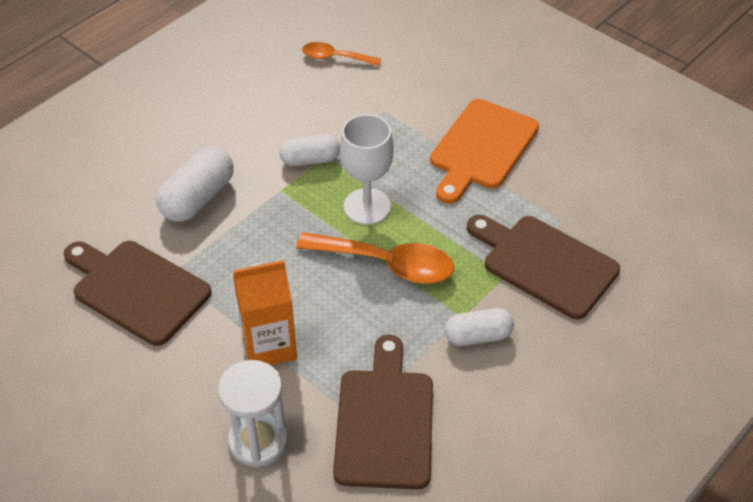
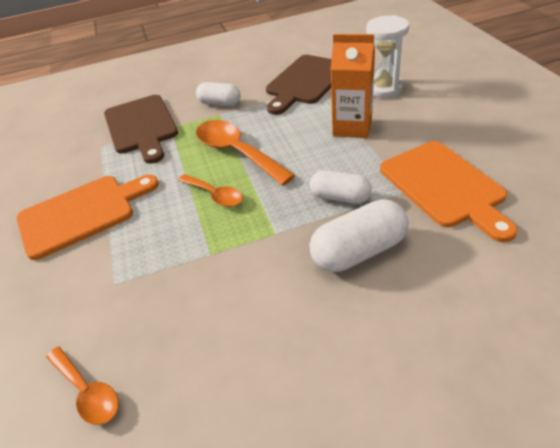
camera: 145 degrees left, 5 degrees down
(137, 289) = (444, 186): brown cutting board -> orange cutting board
(310, 160) = (227, 254): white capsule -> white capsule (340, 197)
(367, 206) = (215, 195): white goblet -> orange spoon

